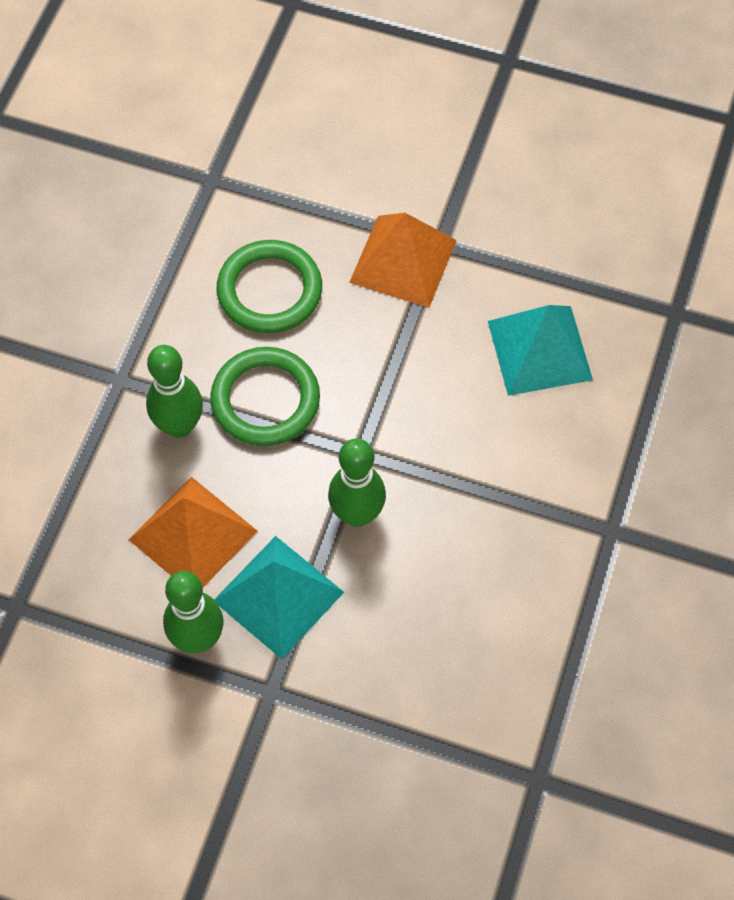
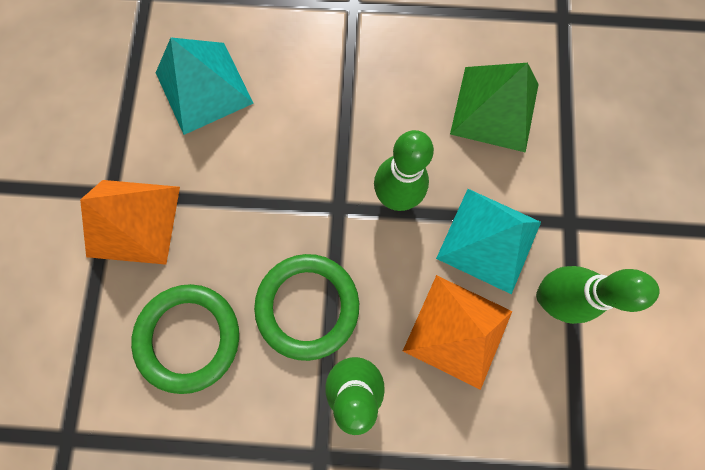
camera: 105 degrees left, 15 degrees up
(433, 652) = (494, 108): none -> green pyramid

